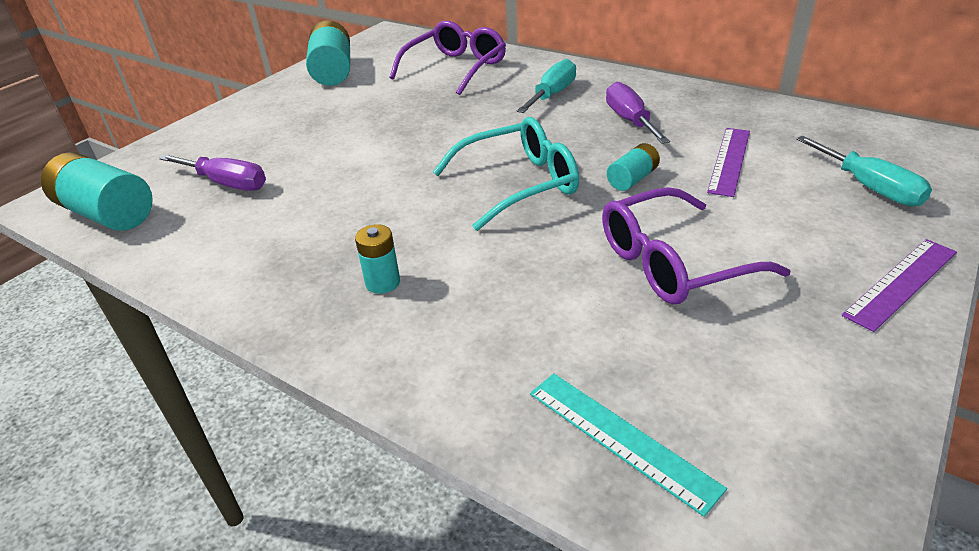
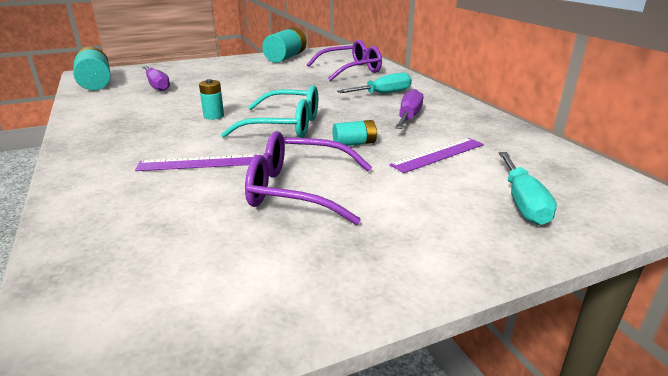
camera: 30 degrees right, 10 degrees down
(383, 282) = (140, 142): turquoise battery -> turquoise battery (213, 116)
(621, 438) = (105, 255): turquoise ruler -> none
(901, 283) = (439, 265): purple ruler -> purple ruler (198, 163)

